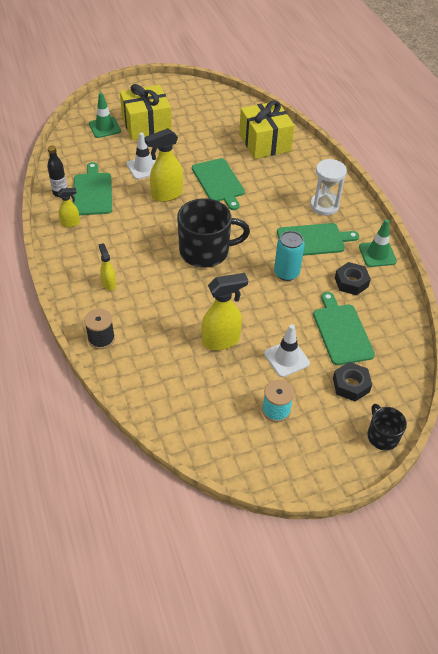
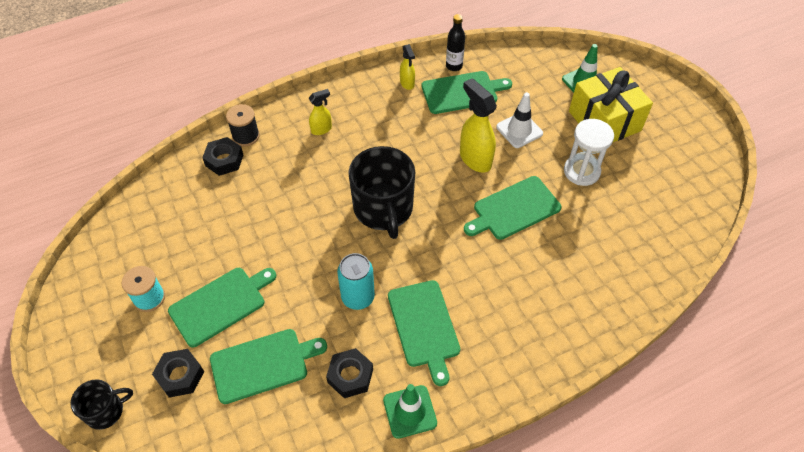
camera: 85 degrees right, 5 degrees up
(128, 355) = (224, 160): none -> black nut
(221, 340) = (246, 238): yellow spray bottle -> none
(265, 143) = (617, 255): yellow gift -> none
(286, 358) = (220, 304): white traffic cone -> green cutting board
(324, 206) = (498, 339): white hourglass -> white hourglass (581, 171)

